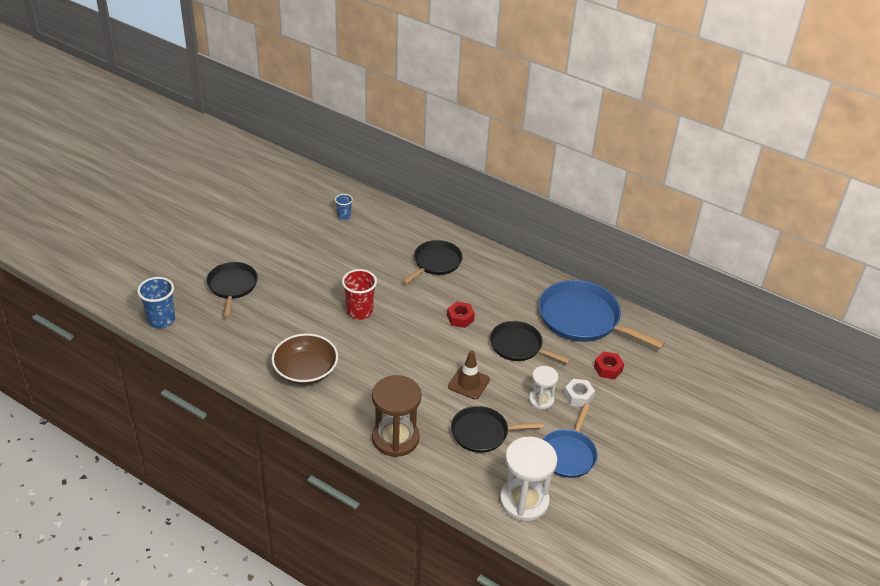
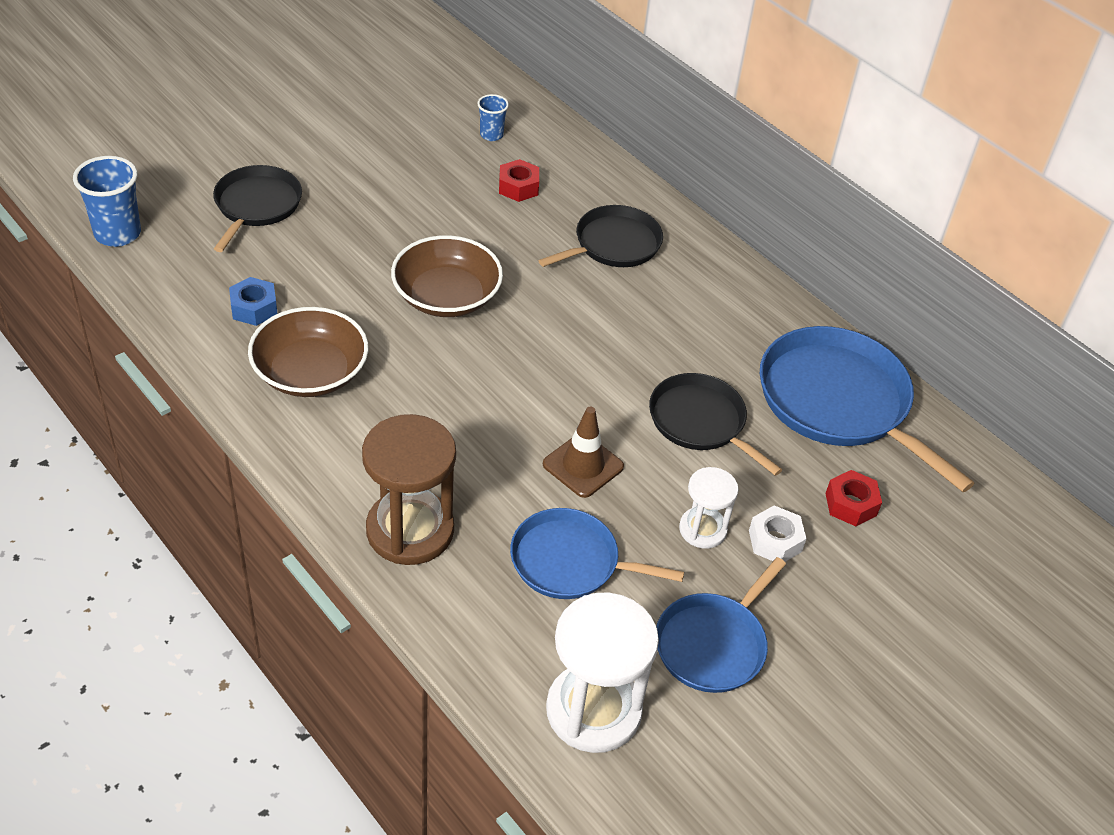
camera: 15 degrees right, 5 degrees up
(258, 343) = (254, 308): none -> blue nut
(359, 312) = (446, 296): red cup -> brown bowl
(460, 318) = (616, 348): red nut -> red nut (518, 187)
(482, 433) = (570, 562): black pan -> blue pan

